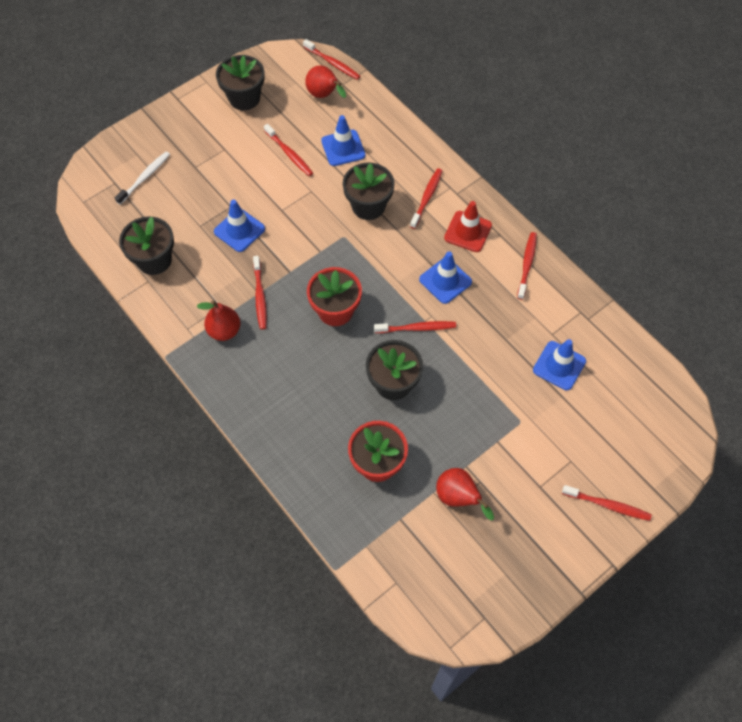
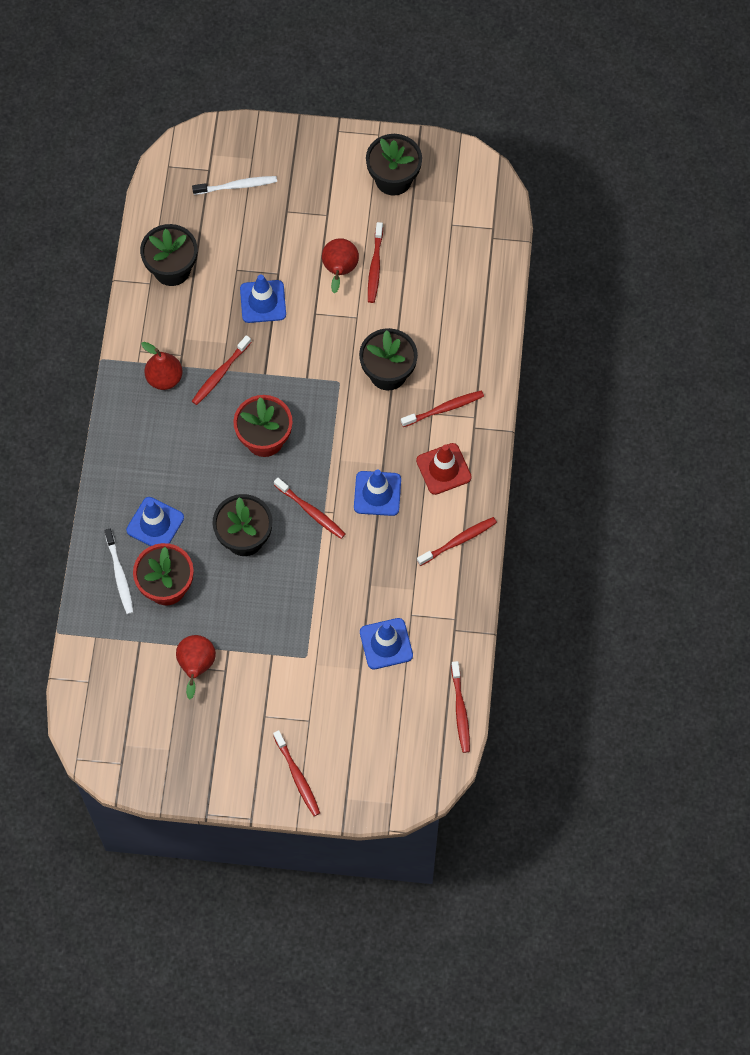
camera: 45 degrees right, 5 degrees up
(324, 95) = (464, 235): red pear -> red pear (339, 271)
(332, 63) = (506, 209): red toothbrush -> red toothbrush (460, 710)
(336, 486) = (119, 575): none -> white toothbrush
(343, 148) = (425, 301): blue traffic cone -> blue traffic cone (155, 524)

